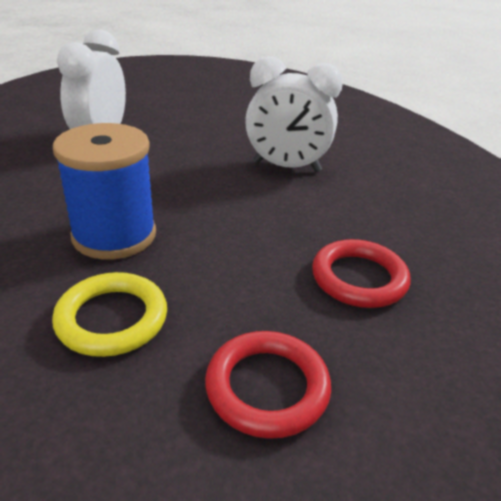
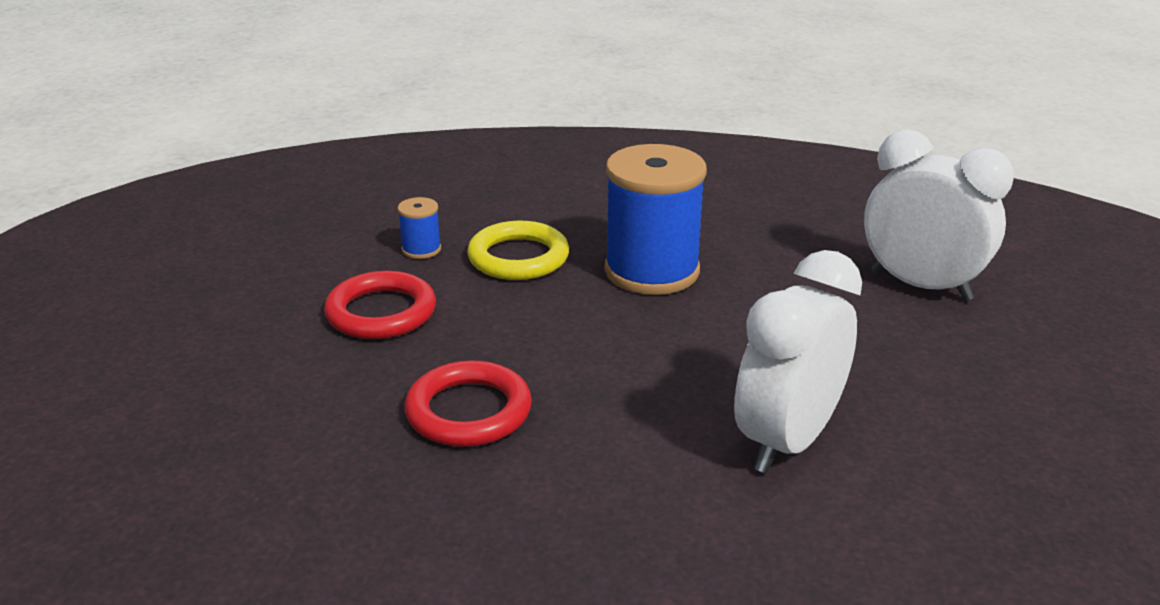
camera: 115 degrees right, 5 degrees down
(114, 410) = (421, 249): none -> blue spool

